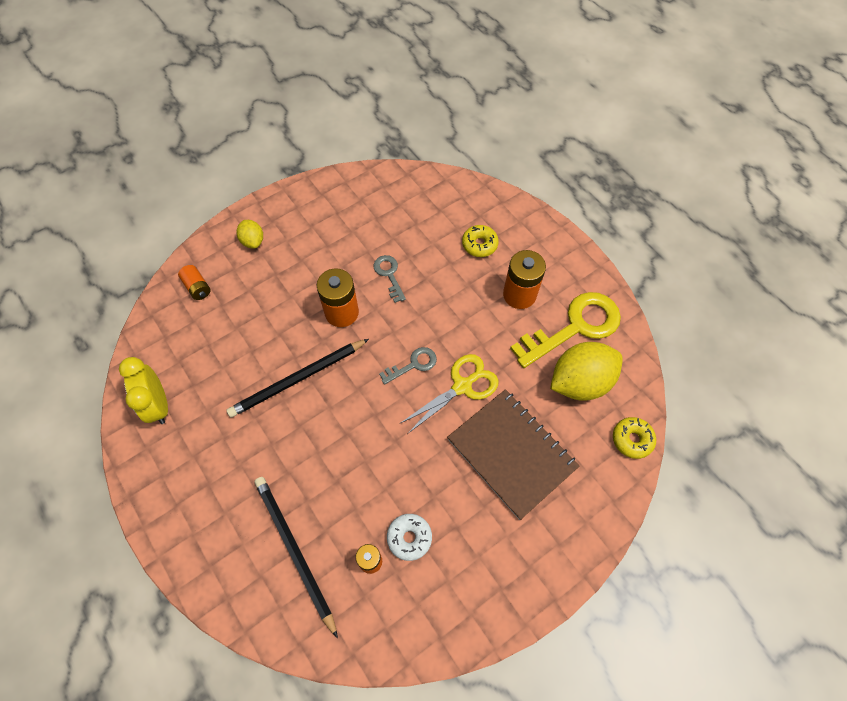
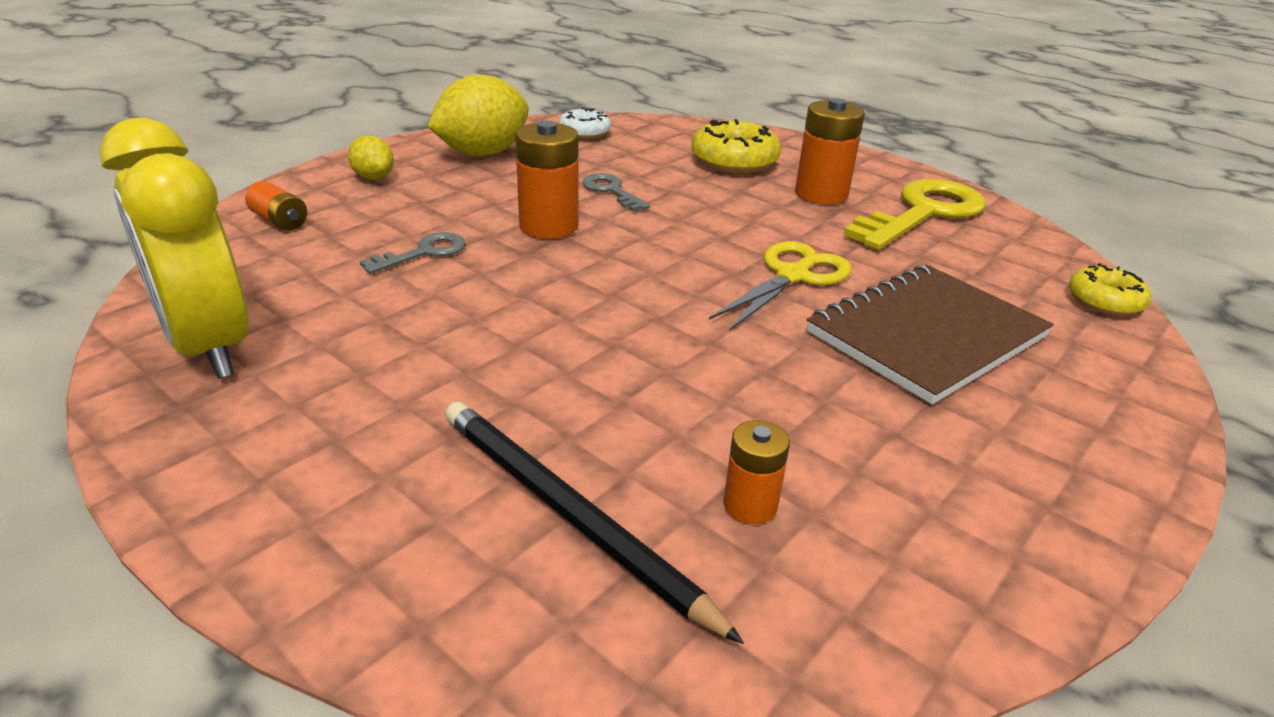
camera: 15 degrees left, 30 degrees down
(158, 405) = (209, 347): yellow clock -> yellow clock, size x1.51
(298, 379) = (495, 294): black pencil -> none
(409, 538) = (812, 459): white donut -> white donut (584, 133)
(413, 364) = (696, 263): grey key -> grey key (423, 253)
(479, 244) = (734, 161): yellow donut -> yellow donut, size x1.60
(511, 453) = (927, 335): brown notebook -> brown notebook turned 75 degrees counterclockwise
(580, 382) = (974, 257): yellow lemon -> yellow lemon (482, 153)

